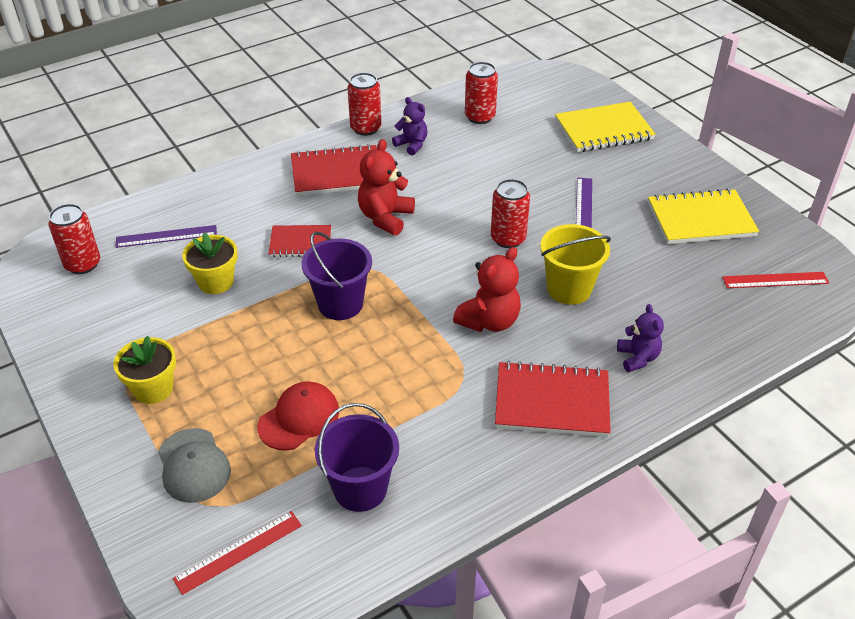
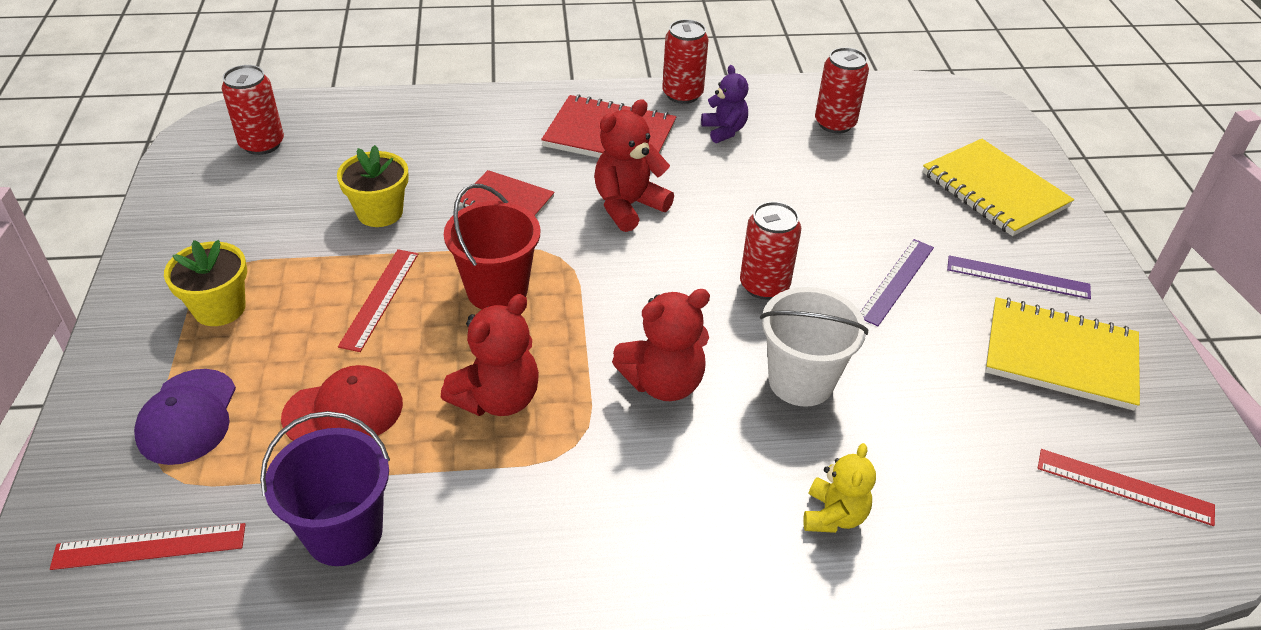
camera: 25 degrees right, 0 degrees up
(166, 236) = (369, 143): purple ruler -> purple ruler (1018, 277)
(193, 465) = (187, 417): grey cap -> purple cap
(264, 339) = (379, 298): none -> red ruler
(340, 304) = (497, 290): purple bucket -> red bucket
(394, 371) = (497, 398): none -> red teddy bear
(552, 402) = (669, 526): red notebook -> none
(569, 289) = (801, 381): yellow bucket -> white bucket
(603, 130) = (994, 190): yellow notebook -> yellow notebook turned 45 degrees clockwise
(637, 358) = (833, 515): purple teddy bear -> yellow teddy bear

